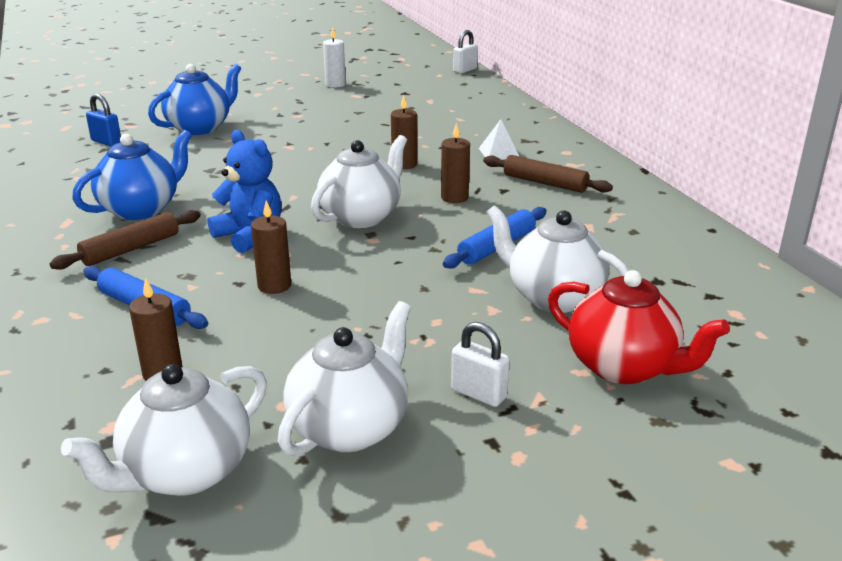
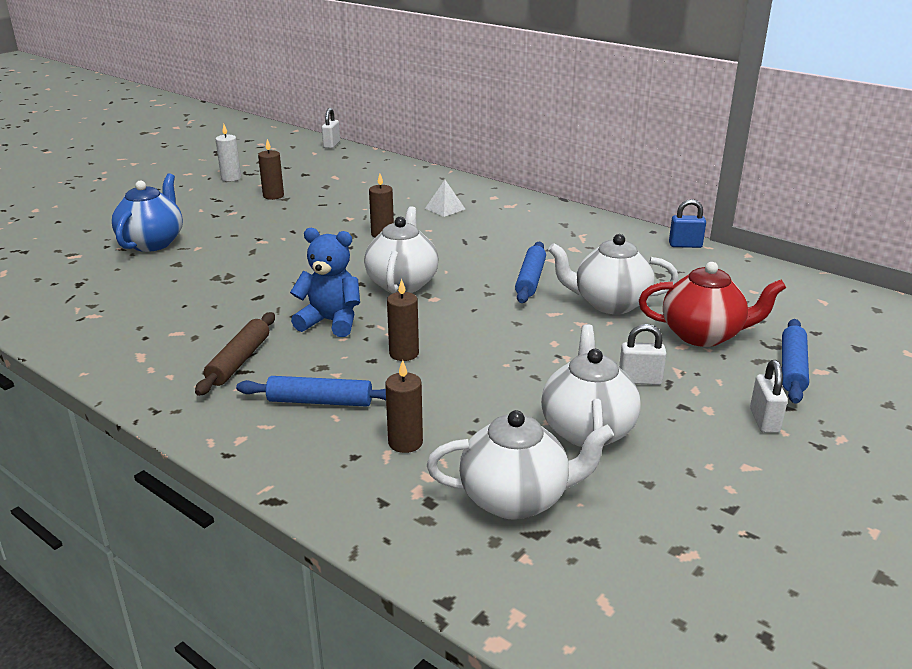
camera: 30 degrees left, 0 degrees up
(106, 142) = (72, 276): blue padlock -> blue padlock (685, 245)
(141, 209) = (199, 326): blue teapot -> none
(185, 472) = (516, 499): white teapot -> white teapot turned 105 degrees counterclockwise
(454, 197) = (455, 251): brown candle -> brown candle (273, 196)
(545, 183) = (507, 224): brown rolling pin -> none
(572, 498) = (764, 421): none -> white padlock
(695, 446) = (792, 368): none -> blue rolling pin

